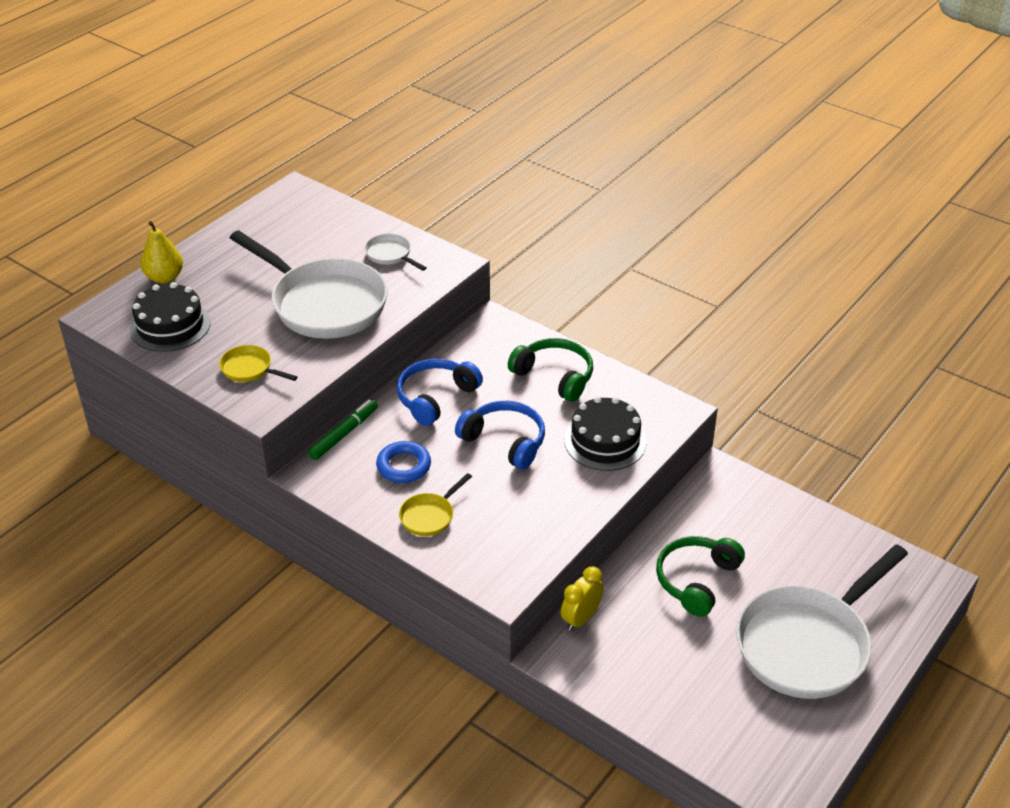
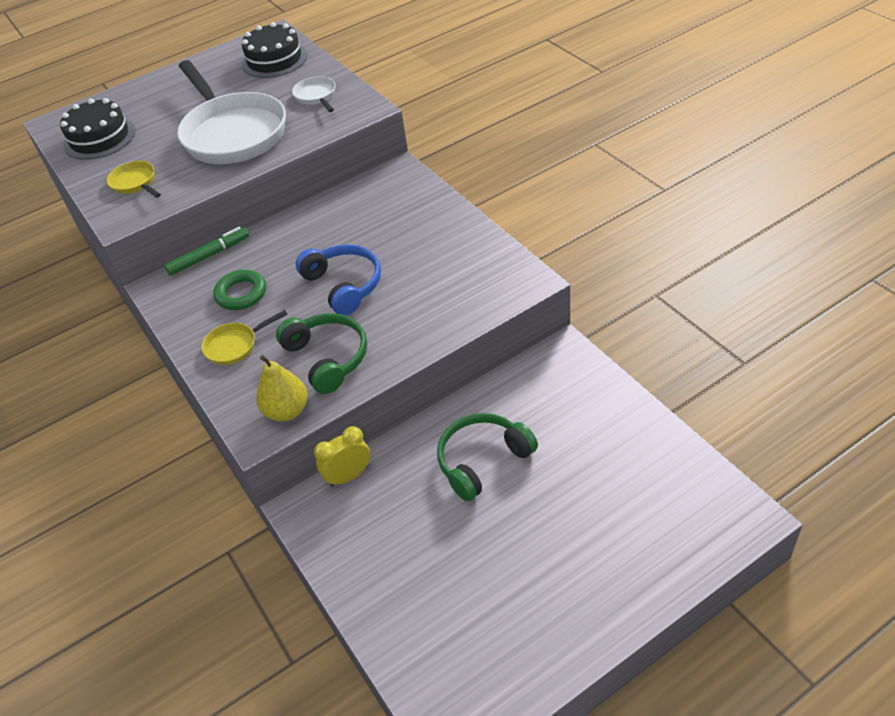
camera: 25 degrees right, 5 degrees up
(164, 277) = (123, 97): yellow pear -> yellow pear (287, 411)
(404, 466) = (241, 294): blue ring -> green ring
(435, 397) = (306, 234): blue headphones -> none
(555, 376) = (426, 229): green headphones -> green headphones (328, 358)
(605, 441) = (438, 300): black cake -> black cake (274, 60)
(807, 644) = (565, 558): white pan -> none

